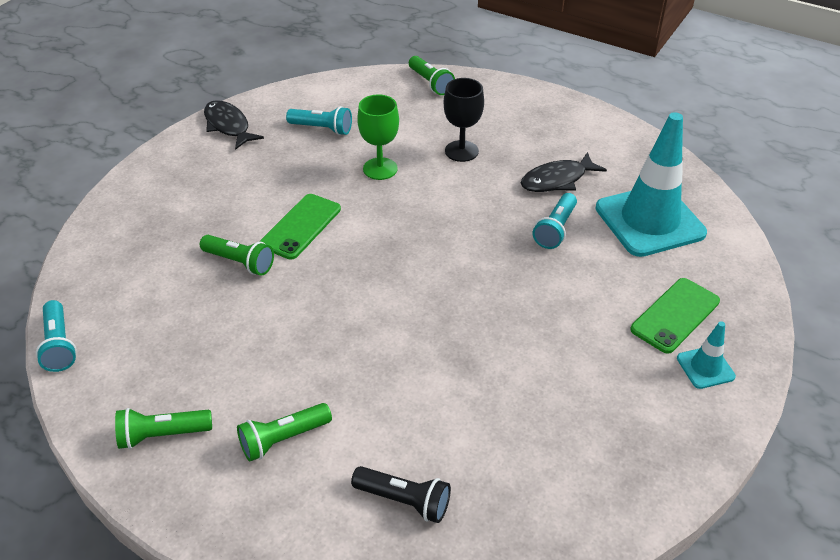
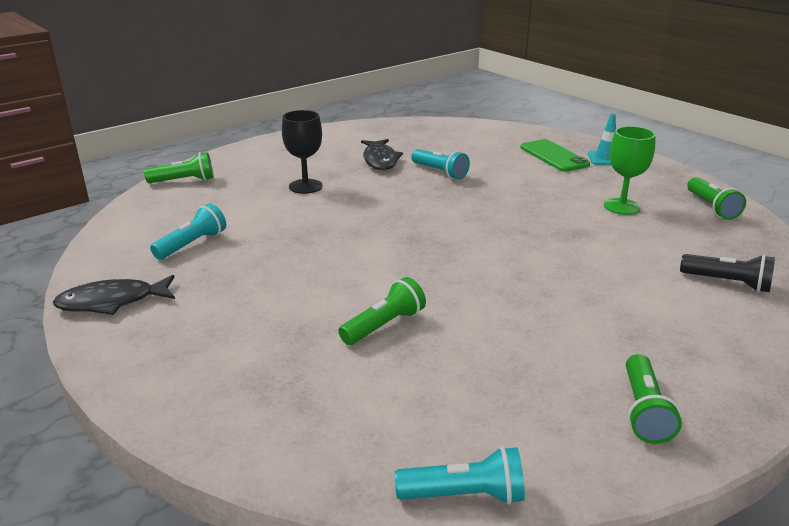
camera: 70 degrees left, 15 degrees down
(283, 439) = (656, 332): green flashlight -> green flashlight (711, 207)
(301, 226) = (350, 280): green phone -> none
(380, 169) = (294, 225): green goblet -> green goblet (622, 206)
(404, 500) = (727, 283): black flashlight -> black flashlight turned 75 degrees clockwise
(649, 221) = (452, 143): turquoise traffic cone -> none

